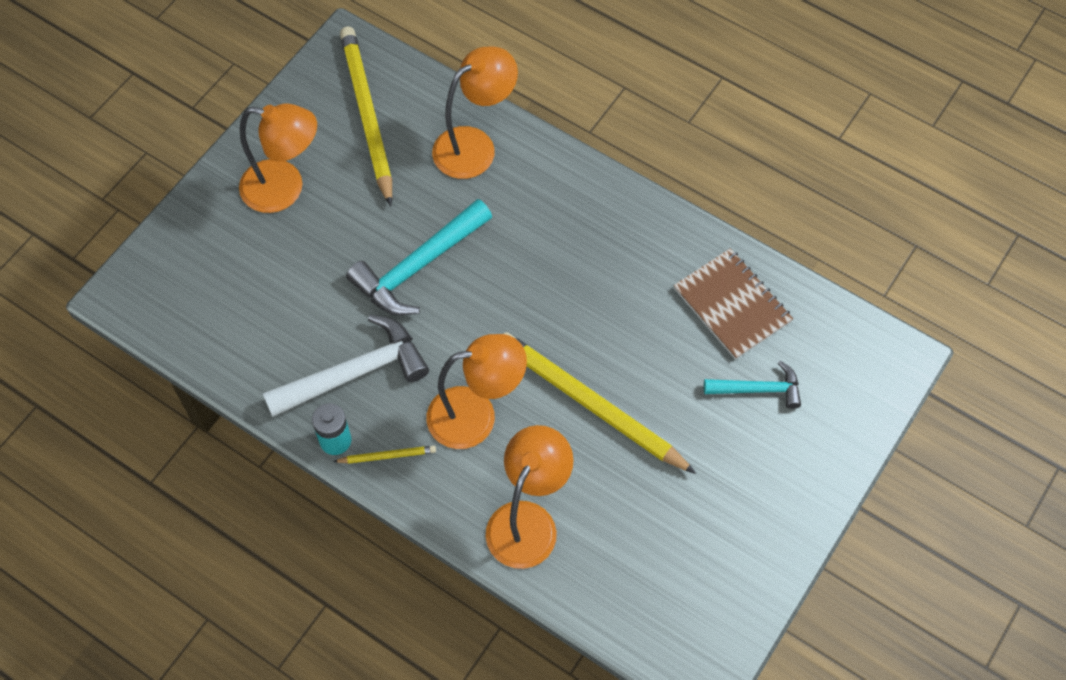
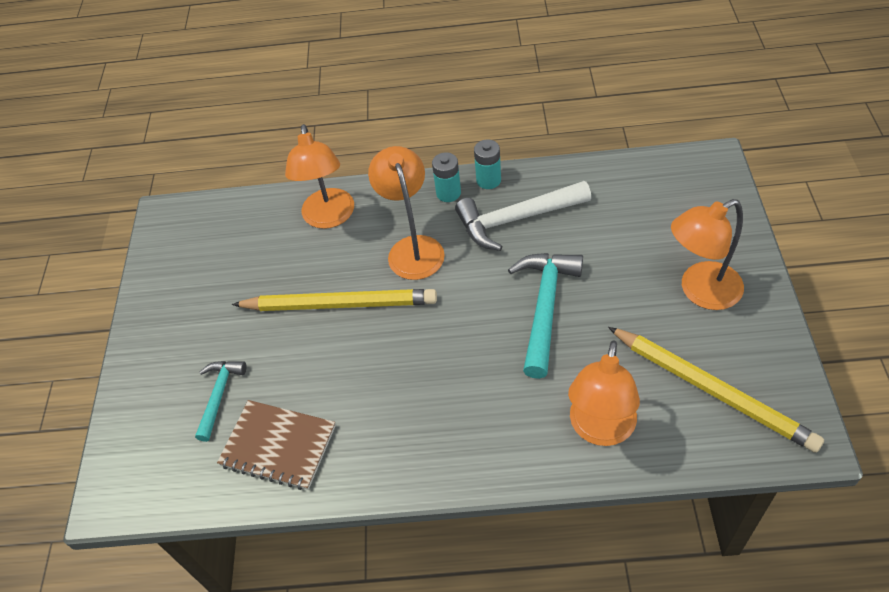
camera: 150 degrees right, 10 degrees down
(355, 372) = (516, 219): white hammer -> white hammer turned 45 degrees clockwise
(387, 456) = (448, 193): yellow pencil -> turquoise battery
(476, 415) = (413, 248): orange lamp -> orange lamp turned 120 degrees clockwise
(758, 389) = (219, 395): turquoise hammer -> turquoise hammer turned 135 degrees clockwise

